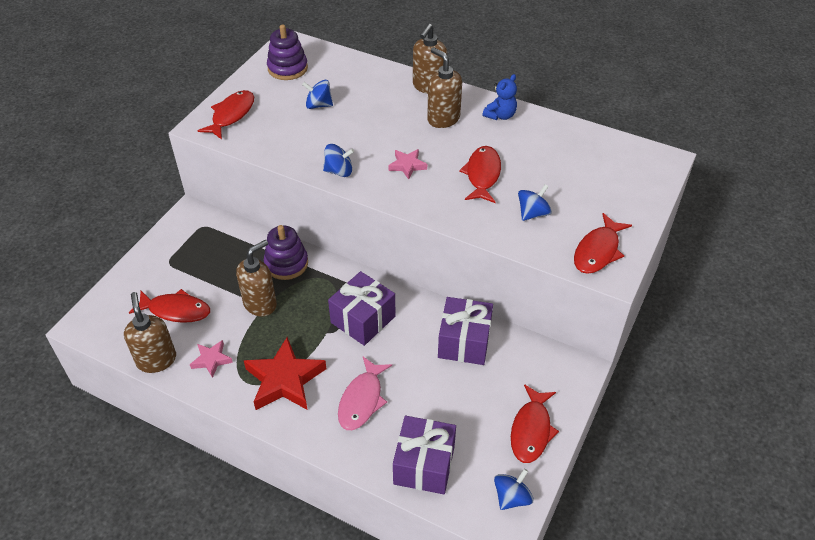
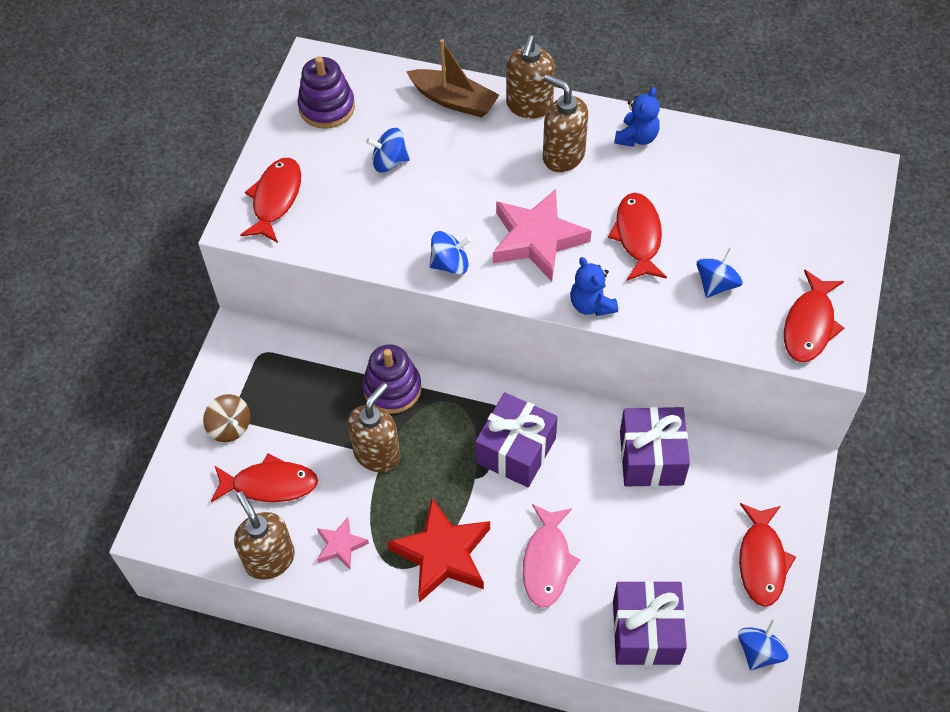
camera: 10 degrees left, 10 degrees up
(162, 269) = (230, 427): none -> brown spinning top
(377, 76) = (454, 100): none -> brown boat
(407, 165) = (537, 239): pink star -> pink star, size x1.95
(434, 212) = (591, 304): none -> blue teddy bear

